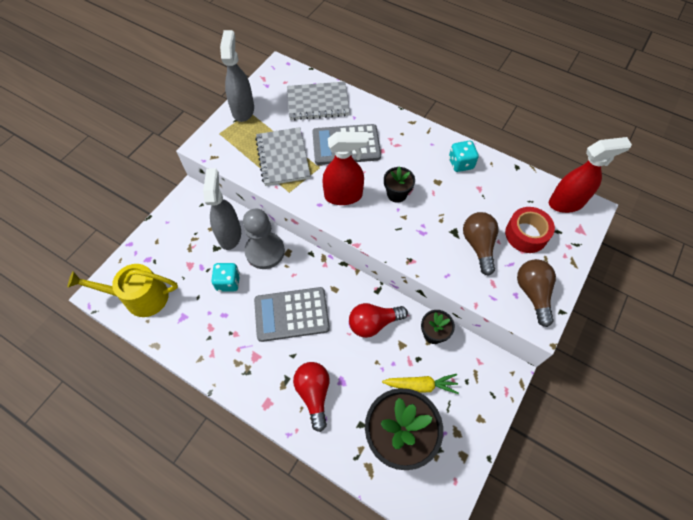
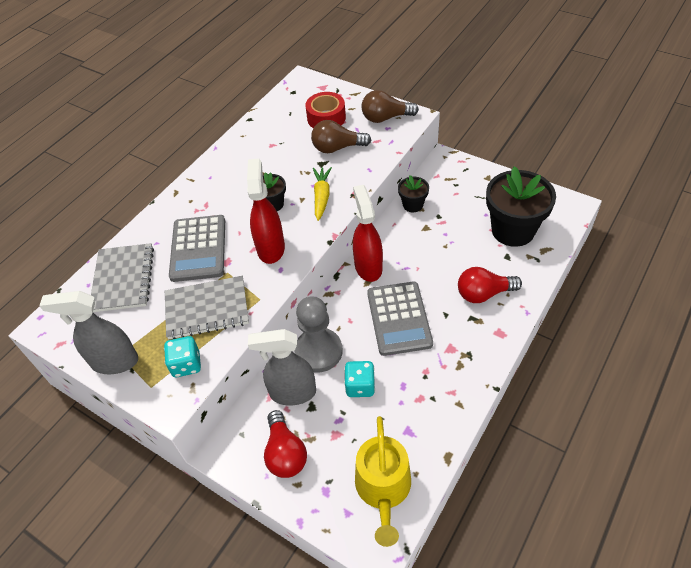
camera: 85 degrees left, 10 degrees down
(373, 323) = (405, 249): red light bulb -> red light bulb (285, 453)
(420, 385) = (464, 214): yellow carrot -> yellow carrot (322, 197)
(460, 163) = (239, 156): turquoise dice -> turquoise dice (186, 364)
(566, 203) = (294, 92): red spray bottle -> red spray bottle (368, 266)

